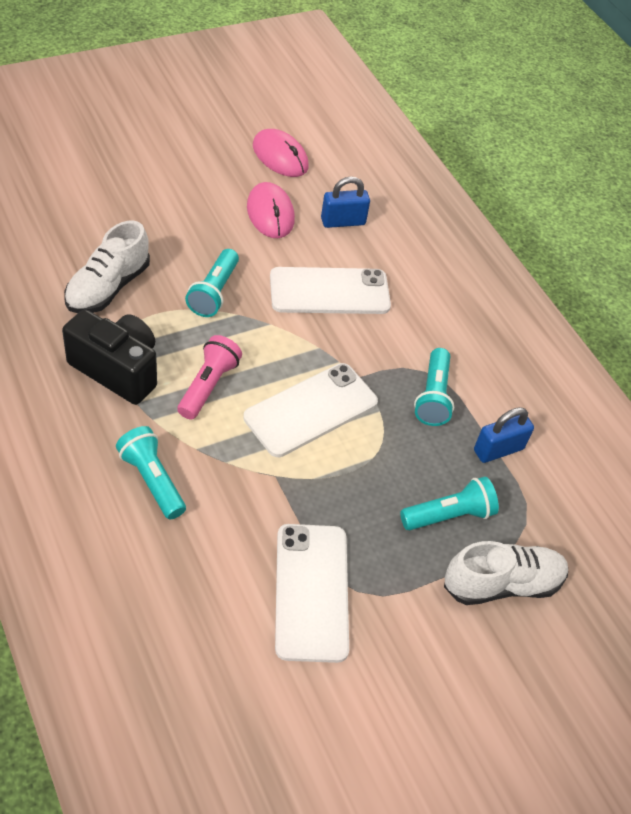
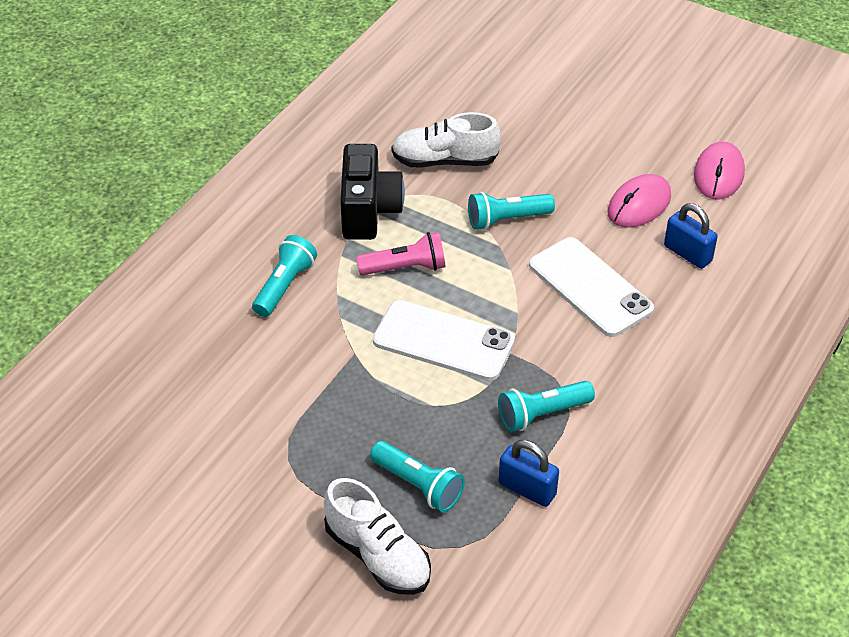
camera: 65 degrees right, 5 degrees down
(311, 591) = (263, 430): white phone -> none

